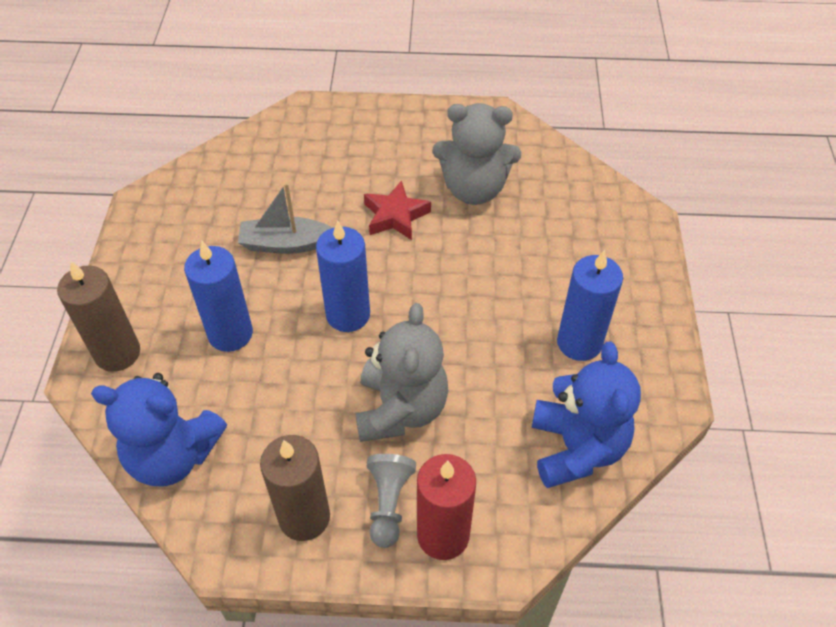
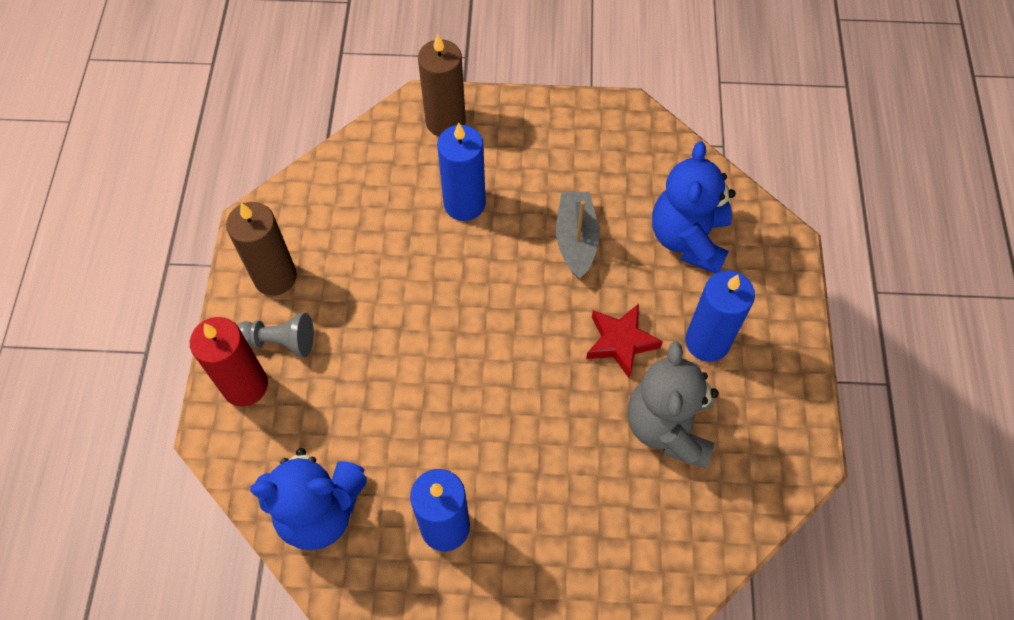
camera: 90 degrees right, 10 degrees up
(173, 455) = (341, 177): blue teddy bear -> blue teddy bear (688, 239)
(348, 315) = (485, 301): blue candle -> blue candle (707, 342)
(400, 409) = (374, 350): grey teddy bear -> none

